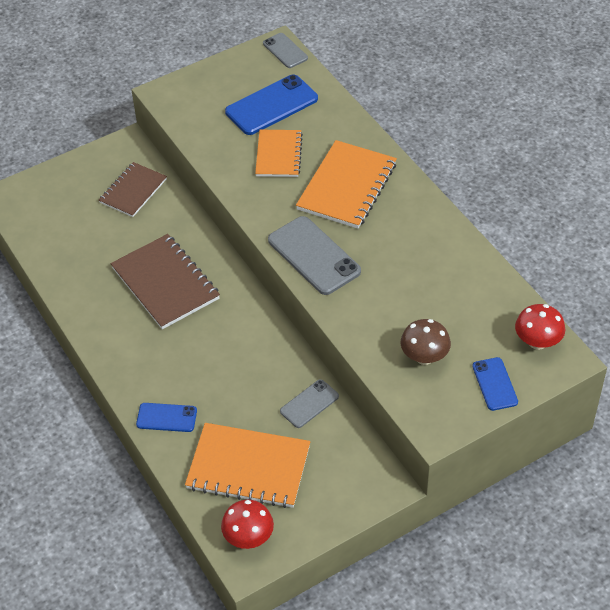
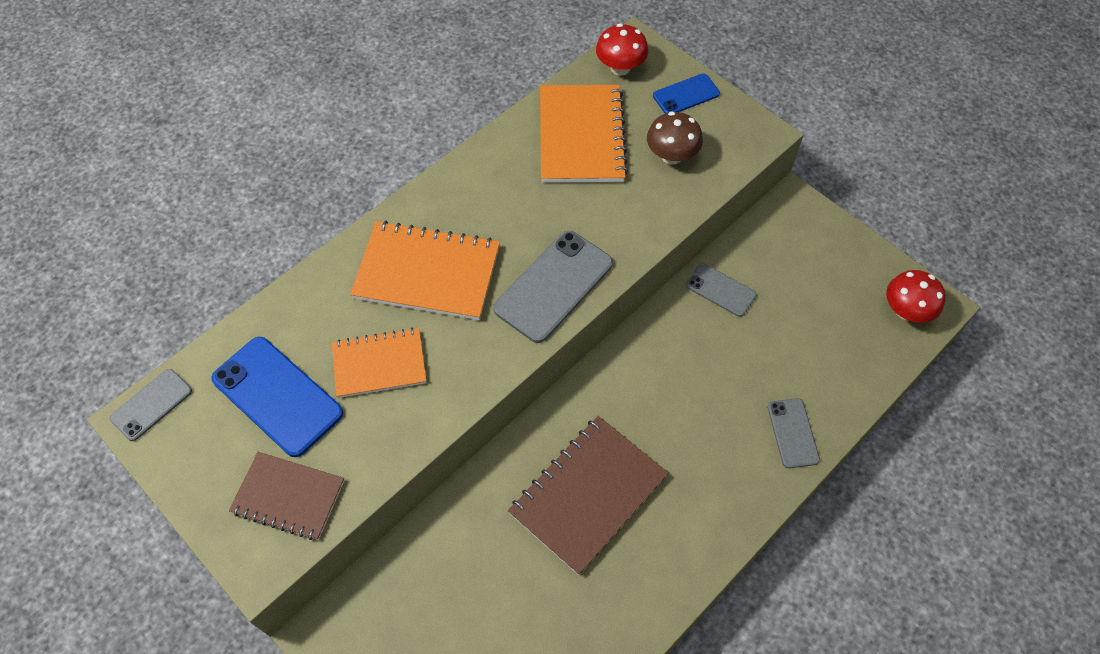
camera: 105 degrees left, 10 degrees up
(133, 191) = (424, 593): brown notebook -> brown notebook (288, 496)
(166, 417) = (792, 433): blue phone -> grey phone
(248, 467) = (823, 330): orange notebook -> orange notebook (581, 136)

